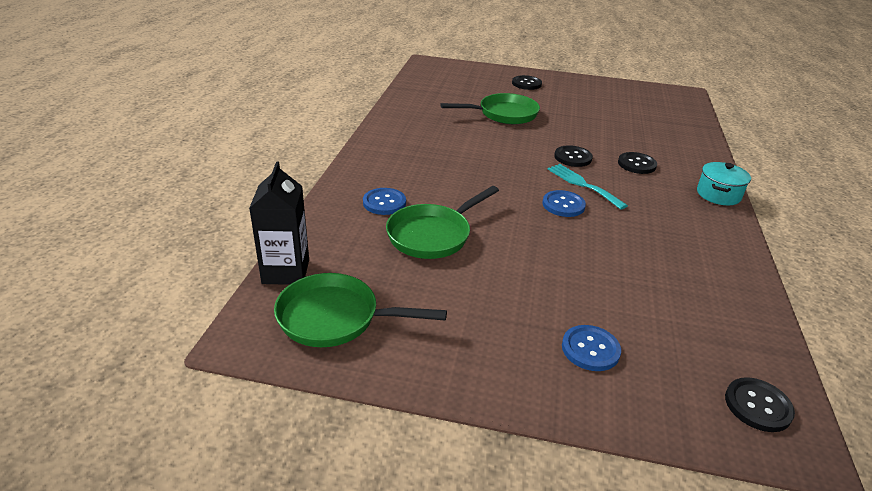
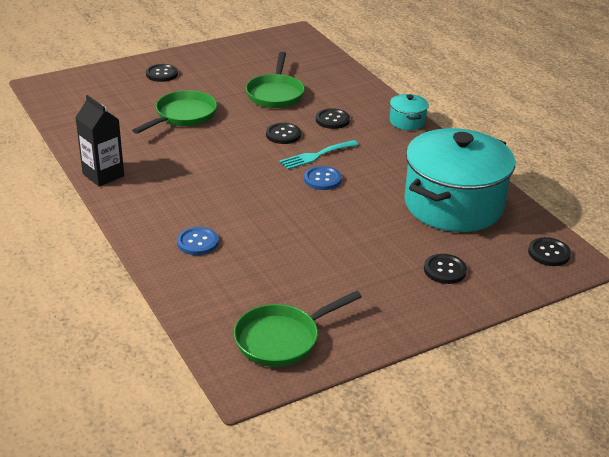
camera: 40 degrees left, 0 degrees up
(286, 271) = (204, 331): black carton -> black carton (103, 175)
(432, 235) = (266, 249): green pan -> green pan (275, 94)
(583, 184) = (316, 155): turquoise fork -> turquoise fork turned 45 degrees counterclockwise
(590, 349) = (445, 270): blue button -> black button
(682, 290) = (453, 205): none -> turquoise pot

